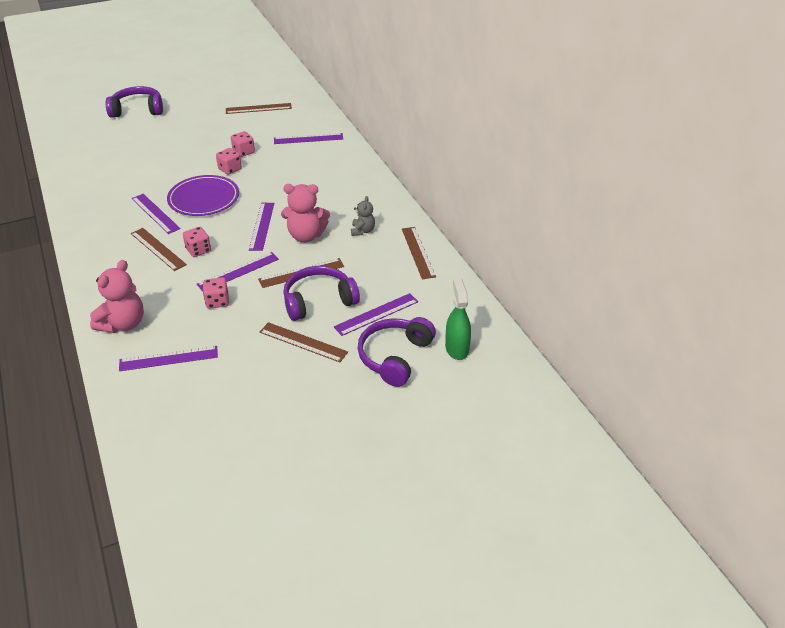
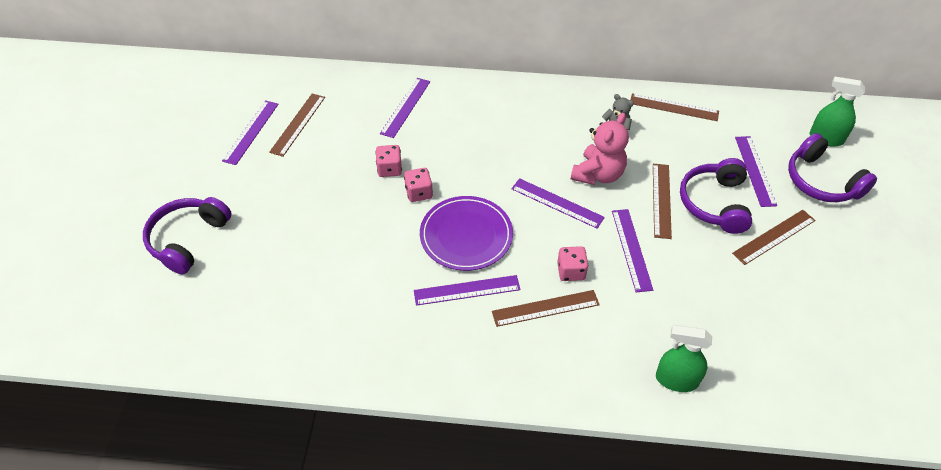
camera: 60 degrees left, 10 degrees up
(123, 324) = (676, 380): pink teddy bear -> green spray bottle
(168, 358) = (756, 353): purple ruler -> purple ruler (251, 132)
(217, 301) = (676, 283): pink dice -> none

